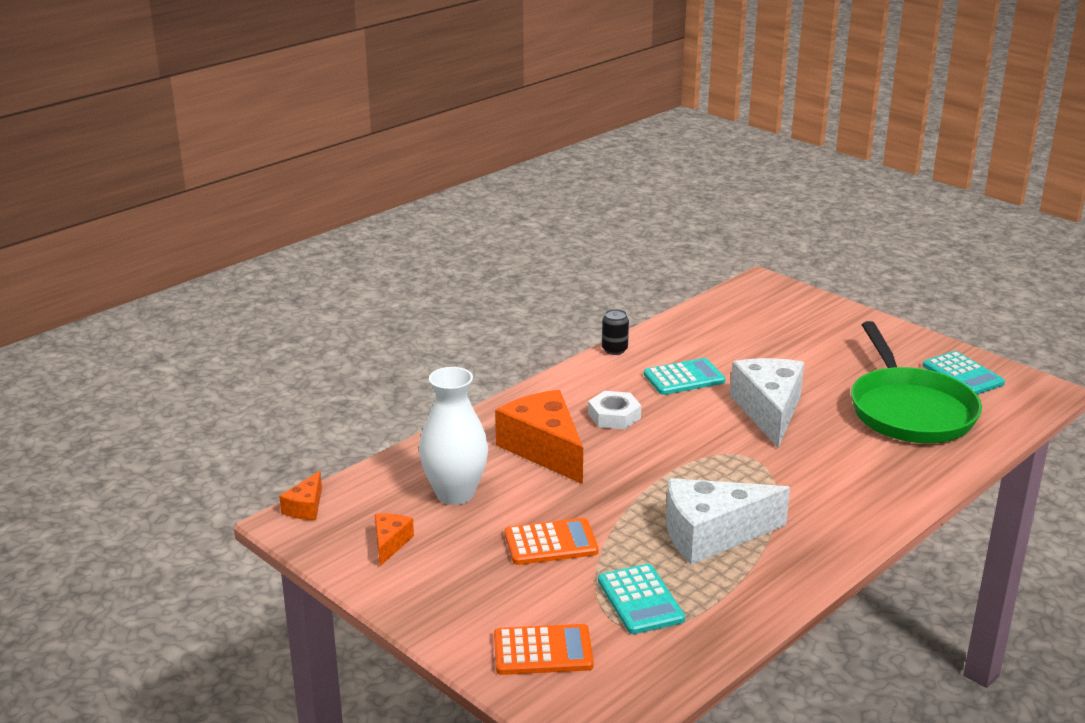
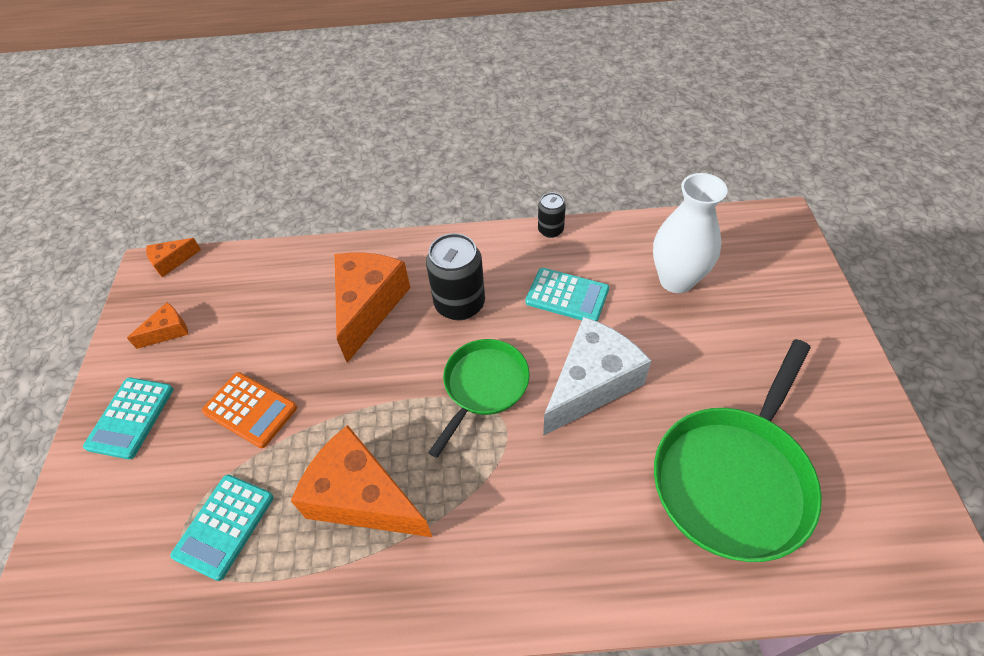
camera: 45 degrees right, 25 degrees up
(455, 494) = (260, 311): white vase -> white vase (676, 280)
(543, 651) = (106, 520): orange calculator -> none
(614, 416) = (460, 304): white nut -> black can
(702, 446) = (483, 386): none -> green pan
(712, 535) = (362, 497): white cheese -> orange cheese
(962, 375) = (859, 469): turquoise calculator -> turquoise calculator (130, 418)

